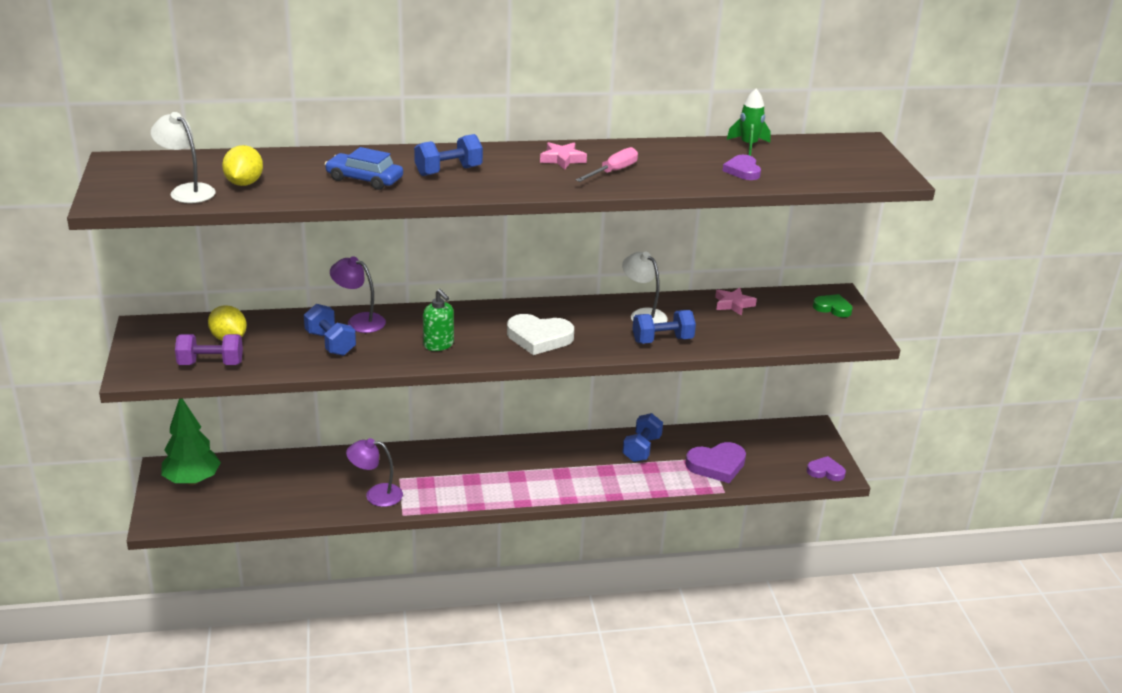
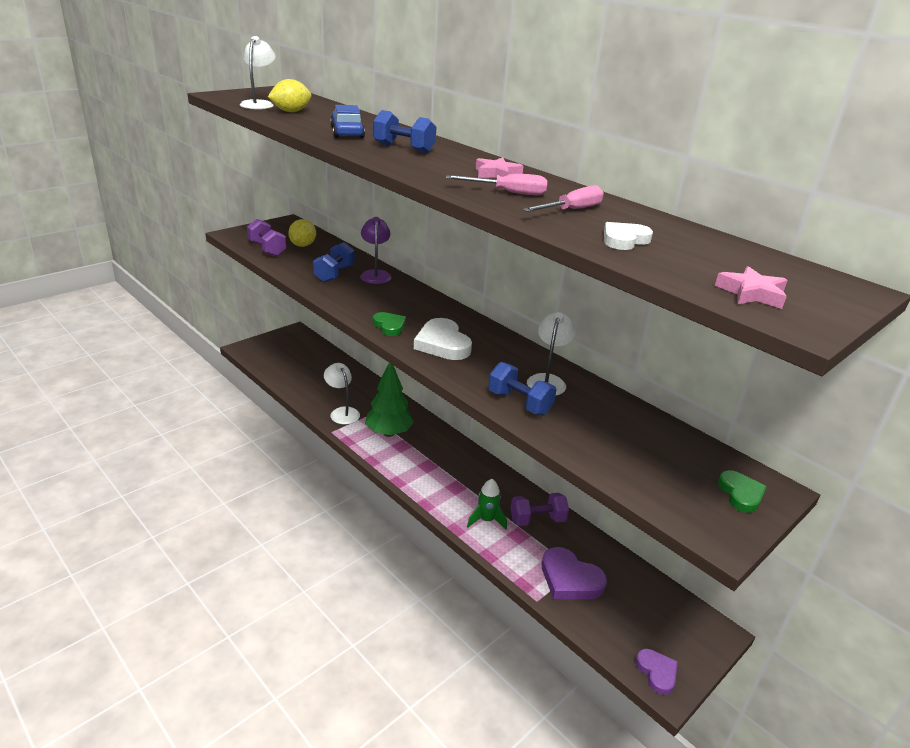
camera: 55 degrees right, 0 degrees up
(192, 481) = (292, 344): green tree -> green tree (388, 433)
(376, 495) = (342, 412): purple lamp -> white lamp
(438, 345) = (380, 309): green soap dispenser -> none
(479, 352) = (389, 326): none -> green heart
(641, 449) = (537, 520): blue dumbbell -> purple dumbbell
(672, 164) = (571, 210): none -> pink screwdriver
(733, 304) = (642, 424): pink star -> pink star (751, 293)
(743, 171) = (624, 240): purple heart -> white heart
(748, 145) = (692, 233): green rocket -> green rocket (486, 520)

